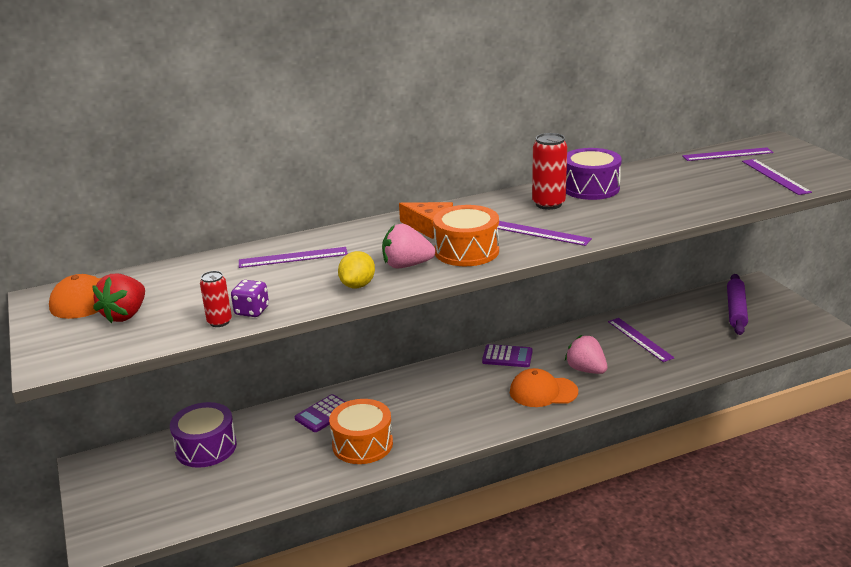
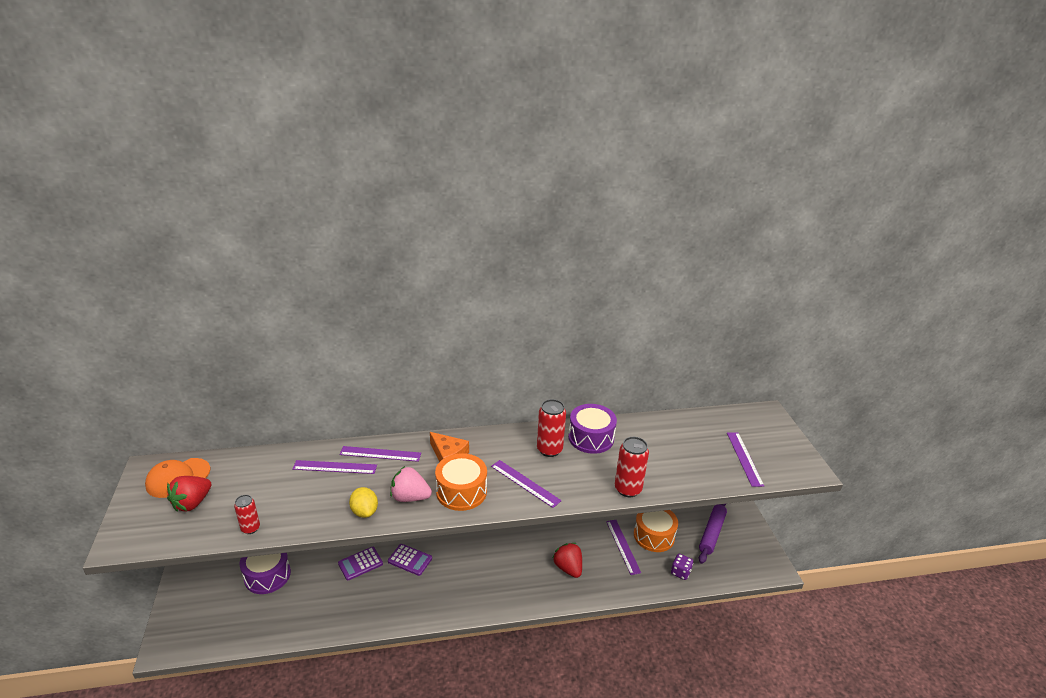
camera: 10 degrees right, 5 degrees up
(252, 311) = (278, 522): purple dice -> purple dice (680, 572)
(358, 285) = (364, 512): yellow lemon -> yellow lemon turned 60 degrees counterclockwise
(362, 444) = (375, 601): orange drum -> orange drum (654, 536)
(507, 357) = (515, 539): purple calculator -> purple calculator (410, 560)
(543, 392) = (526, 583): orange cap -> none
(586, 370) = (568, 568): pink strawberry -> red strawberry
(661, 218) = (628, 489): none -> red can
(727, 154) = (719, 421): purple ruler -> purple ruler (380, 454)

